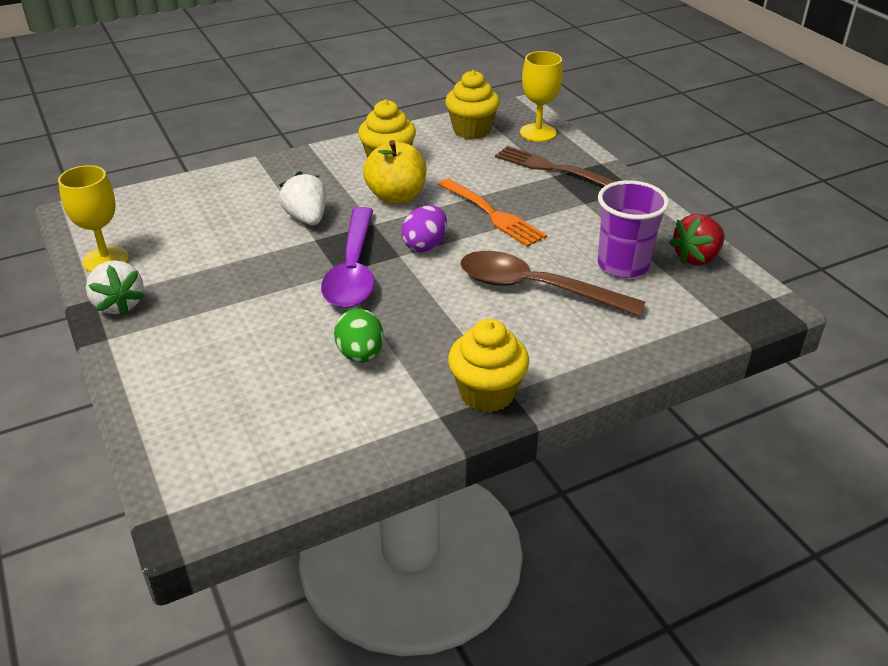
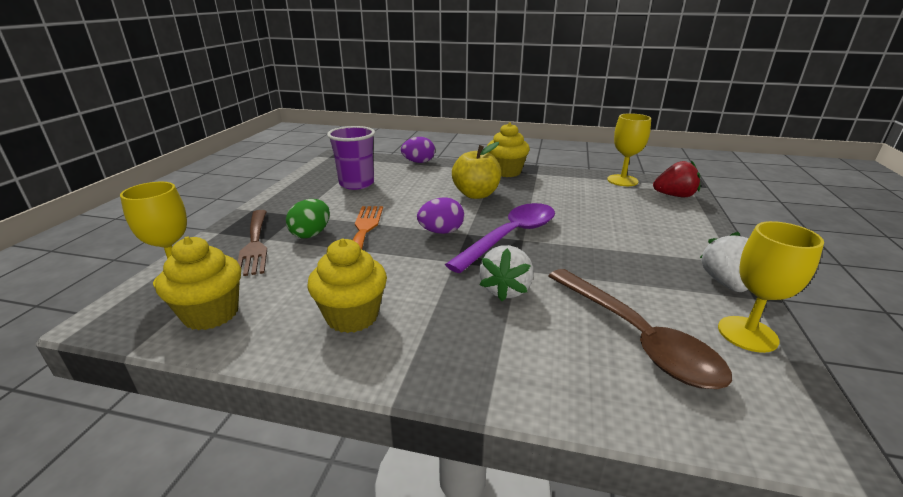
camera: 140 degrees left, 10 degrees down
(289, 467) = (622, 180): none -> yellow goblet
(360, 354) = (552, 199): green egg -> green egg (311, 234)
(396, 197) = (404, 275): yellow apple -> yellow apple (476, 194)
(535, 288) = (418, 191): brown spoon -> brown spoon (636, 337)
(641, 350) = (418, 162): none -> purple egg
(696, 257) = (318, 175): red strawberry -> red strawberry (674, 196)

